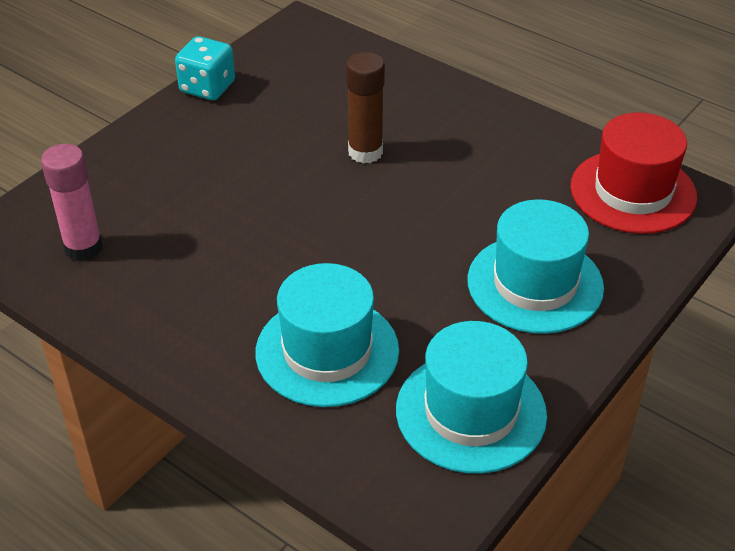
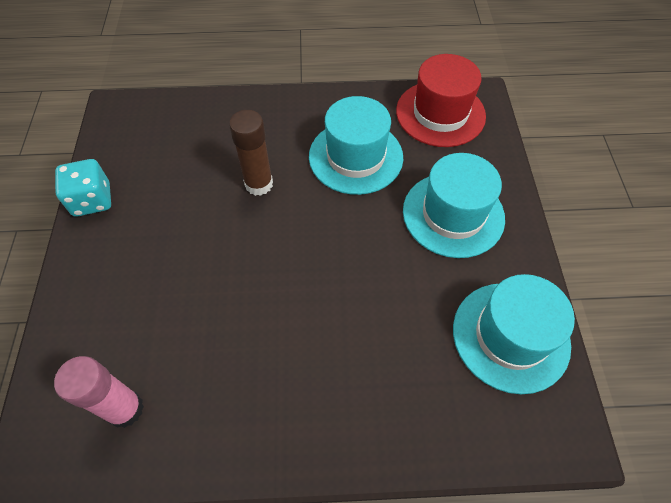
camera: 40 degrees left, 15 degrees up
(327, 351) = (386, 360): turquoise hat -> turquoise hat (356, 157)

